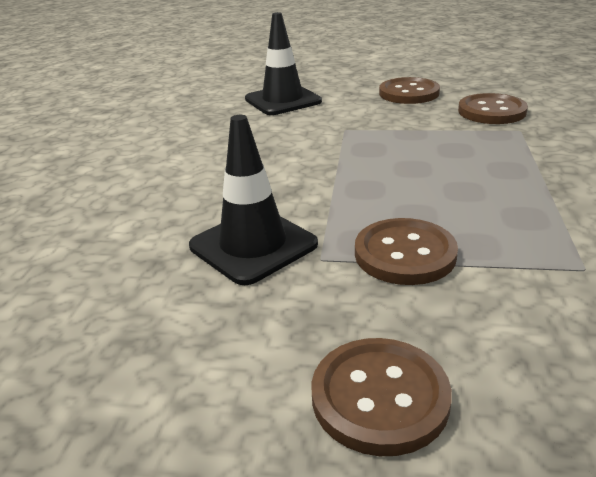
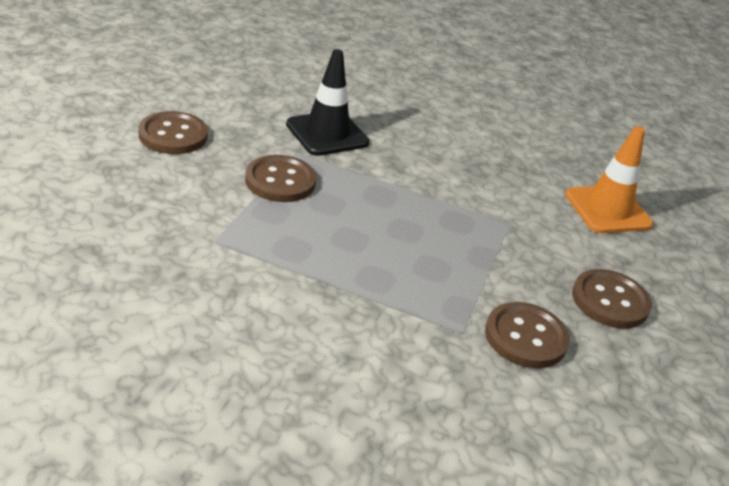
camera: 95 degrees right, 5 degrees up
(283, 100) = (608, 210): black traffic cone -> orange traffic cone

